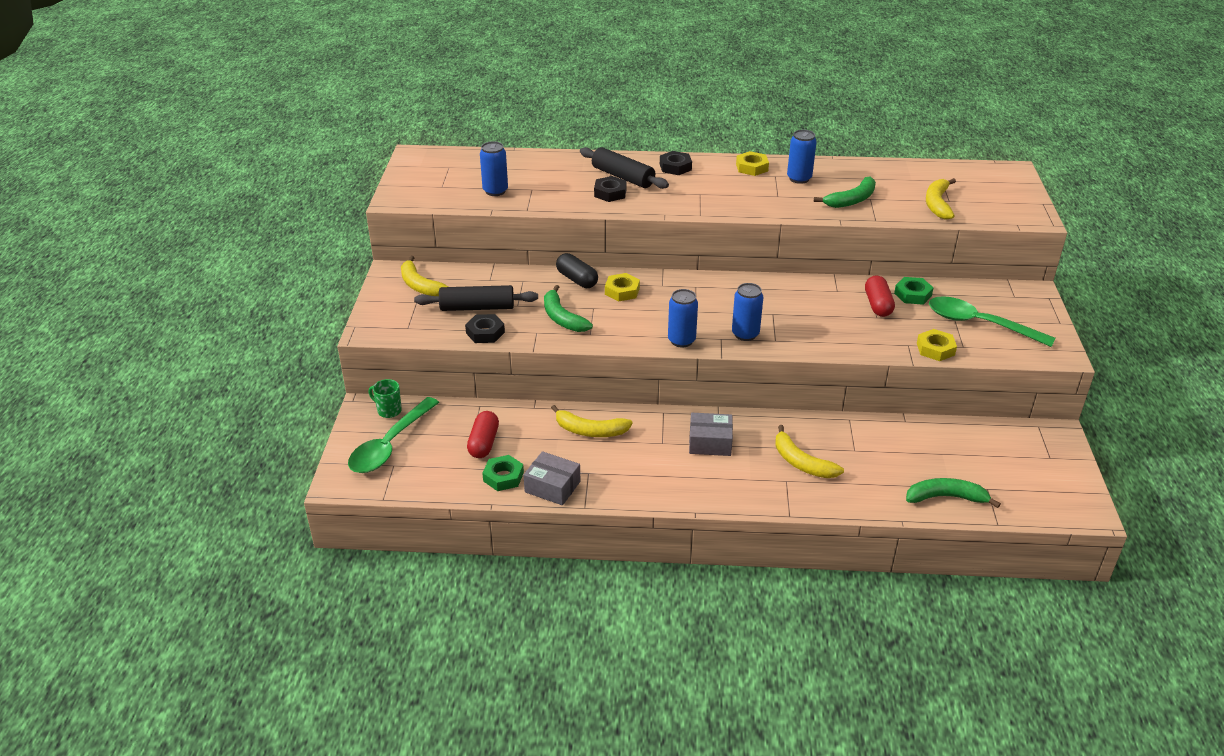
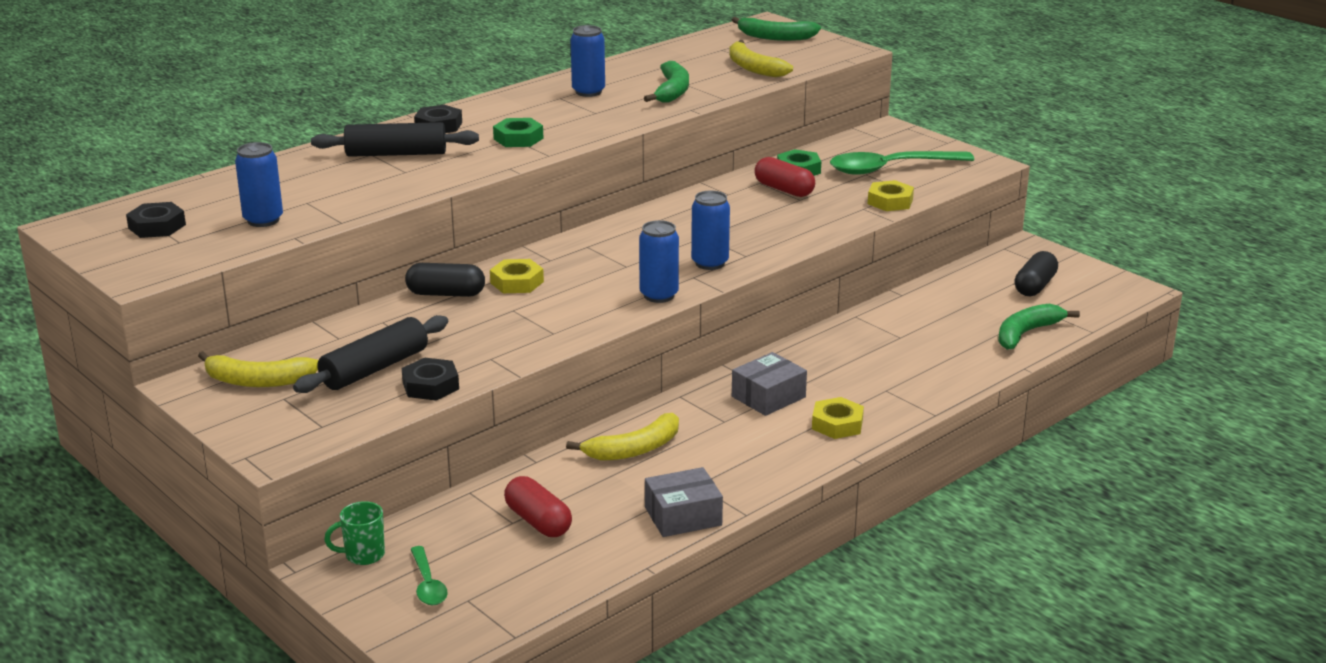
camera: 45 degrees left, 10 degrees down
(390, 445) = (427, 584): green spoon -> green spoon, size x0.50
(503, 477) = (615, 537): green nut -> green nut (518, 138)
(562, 318) = (495, 333): green banana -> green banana (775, 37)
(610, 193) = (410, 172): black nut -> black nut (157, 226)
(752, 167) = (522, 99): yellow nut -> yellow nut (837, 424)
(801, 462) = (874, 369): yellow banana -> none
(1012, 467) = (1035, 286): none -> black capsule

